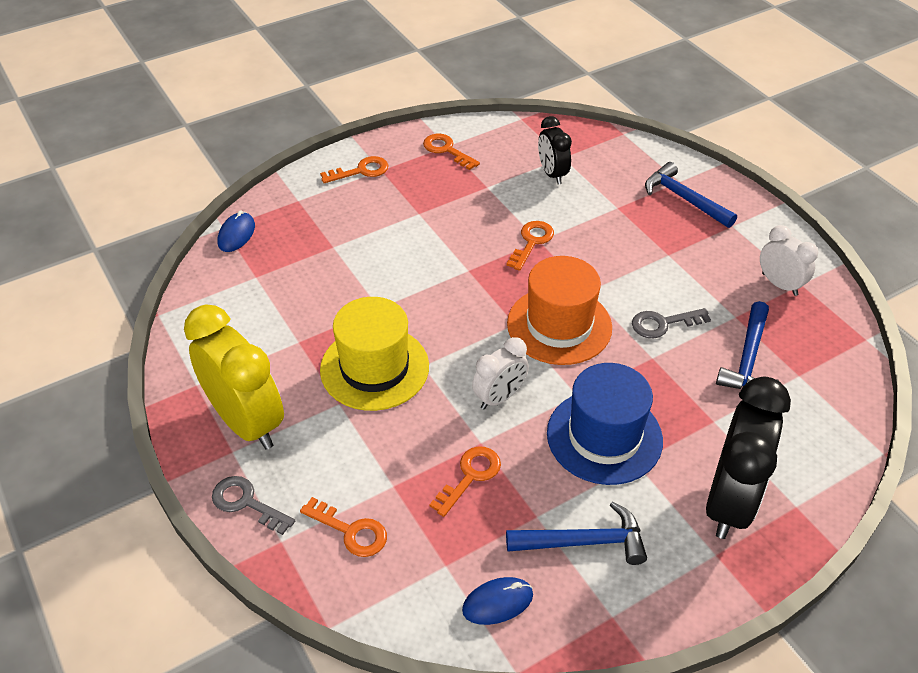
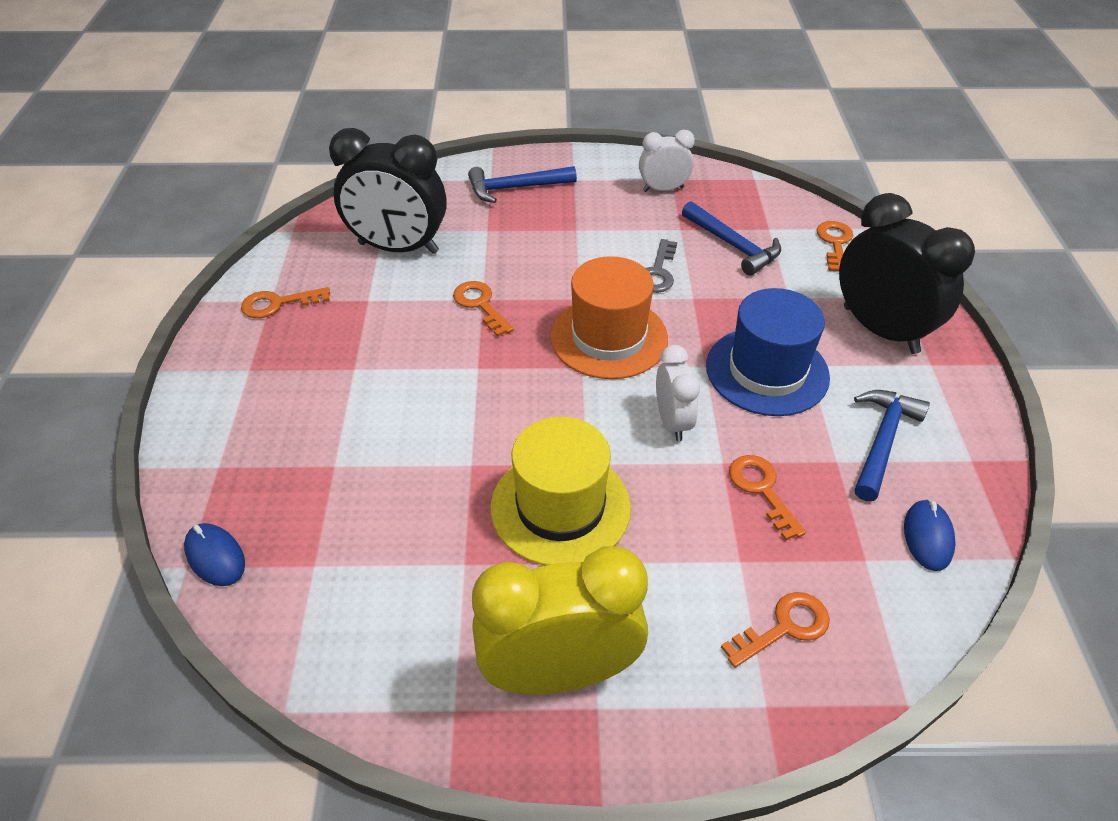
camera: 60 degrees left, 0 degrees up
(246, 503) = (690, 722): grey key -> none
(361, 171) = (231, 387): orange key -> orange key (835, 243)
(552, 174) = (398, 248): black clock -> black clock, size x1.84

